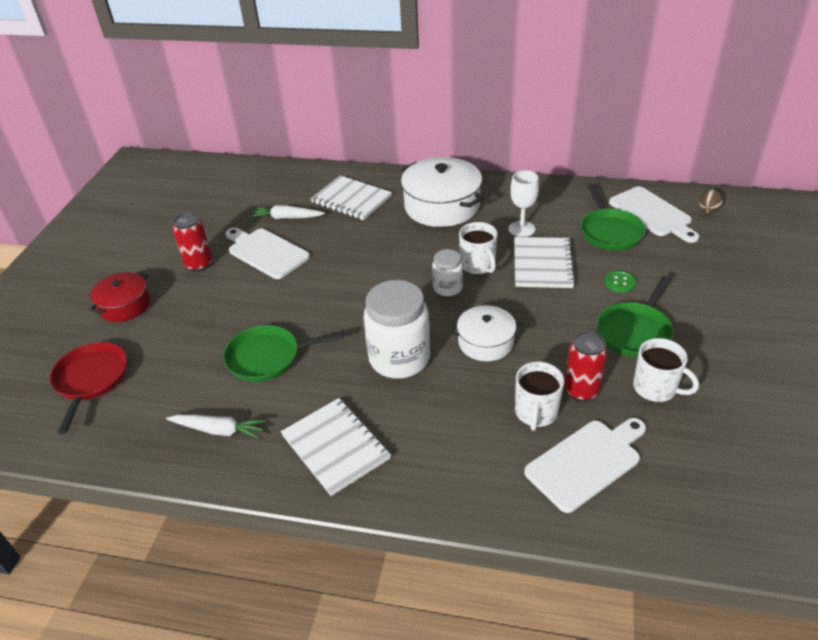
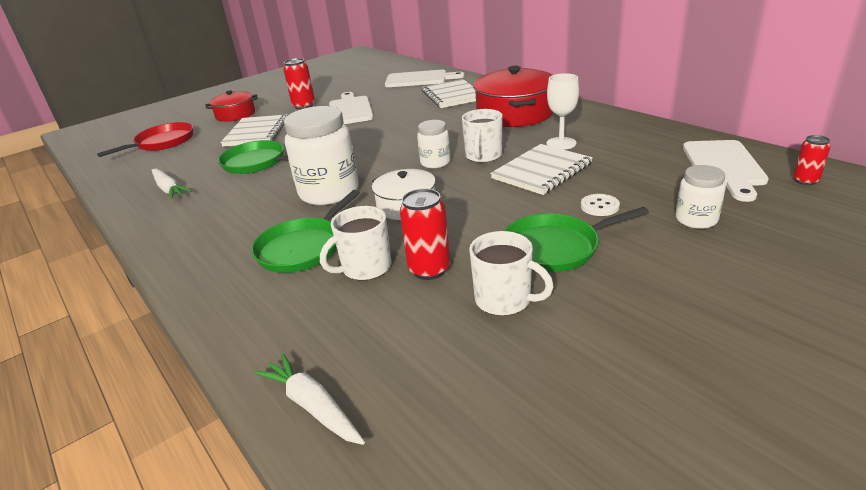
camera: 40 degrees right, 10 degrees down
(286, 218) = (393, 96): white carrot -> white carrot (313, 406)
(335, 447) = (205, 226): white notebook -> white notebook (256, 132)
(442, 206) = (514, 114): white pot -> red pot
(586, 462) = (345, 324): white cutting board -> white cutting board (419, 79)
(610, 232) = (650, 167): green pan -> green pan (303, 248)
(619, 282) = (599, 206): green button -> white button
(656, 388) = (504, 300): white mug -> white mug turned 45 degrees counterclockwise
(685, 270) = (696, 220): none -> white jar
(708, 210) = (805, 181): brown egg -> red can

